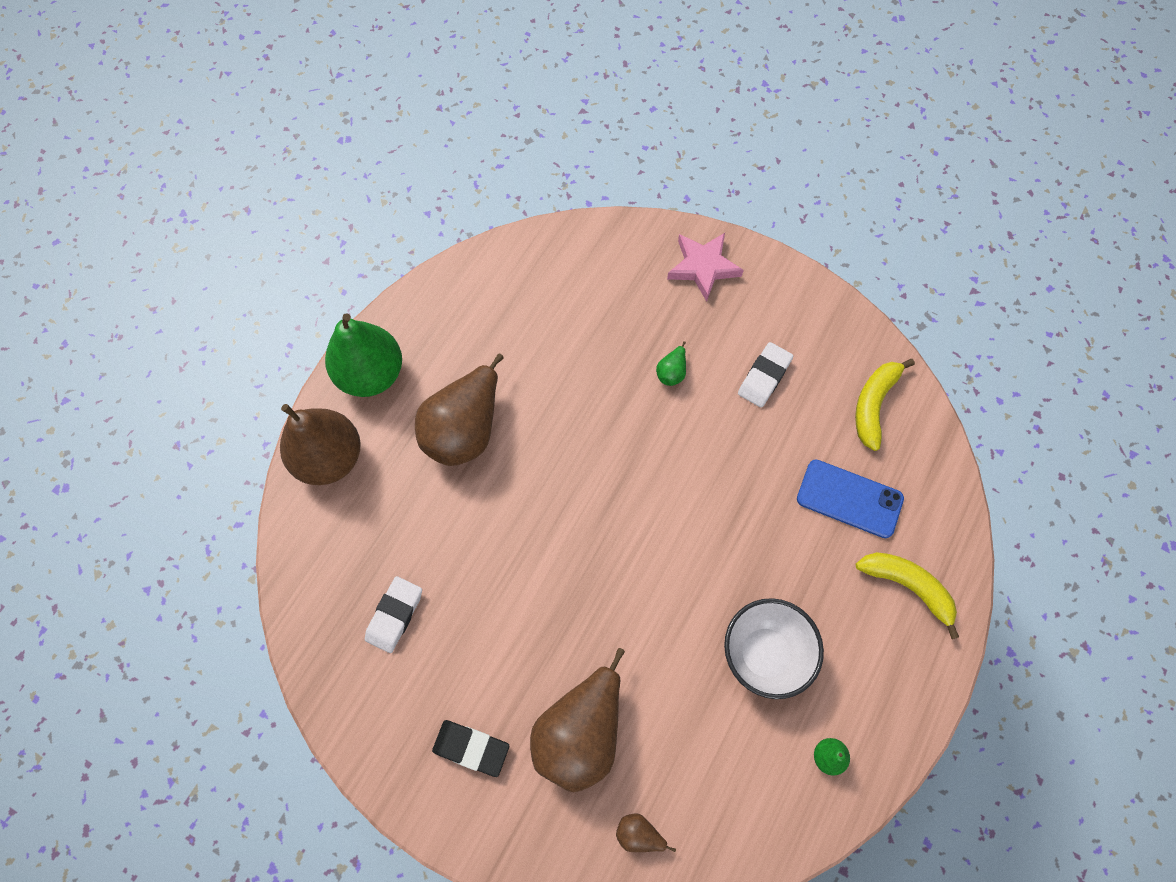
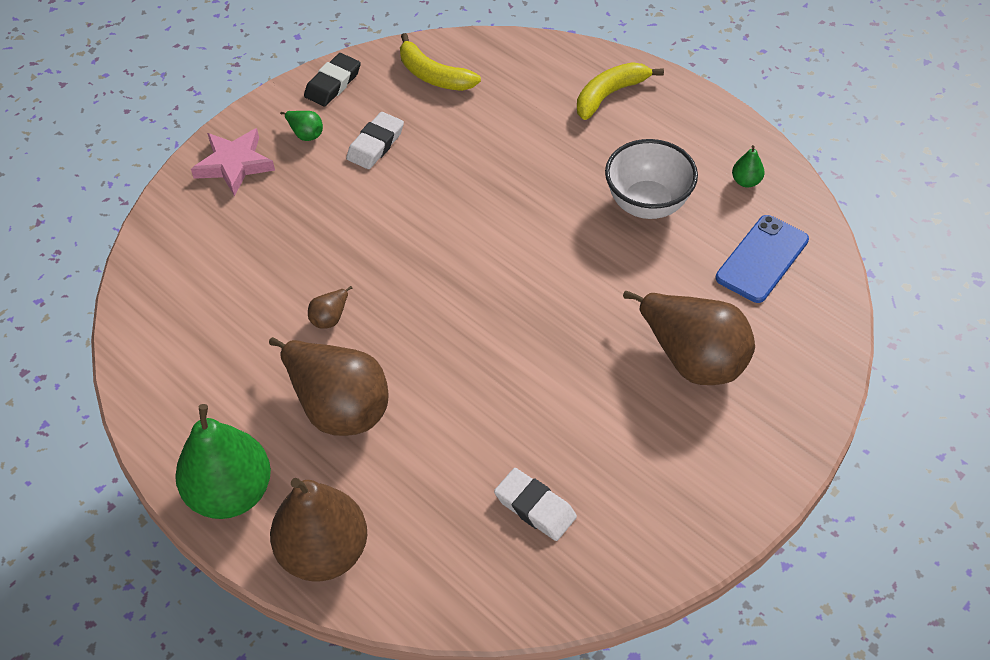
camera: 75 degrees left, 15 degrees down
(471, 748) = (692, 455): black eraser -> black eraser (333, 83)
(639, 834) = (794, 330): brown pear -> brown pear (330, 317)
(671, 372) = (342, 213): green pear -> green pear (305, 134)
(764, 377) = (375, 144): white eraser -> white eraser turned 75 degrees clockwise
(849, 499) = (518, 113): blue phone -> blue phone (762, 259)

